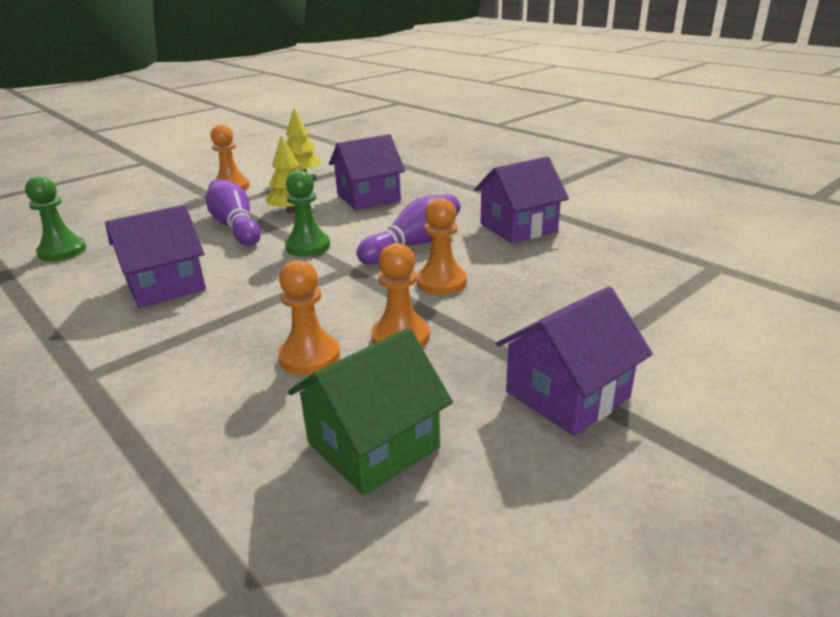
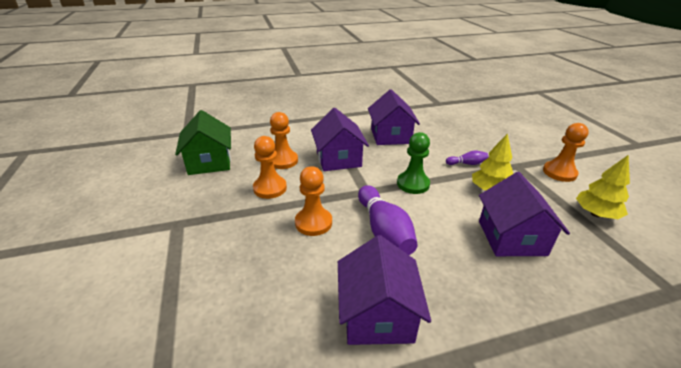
camera: 115 degrees right, 5 degrees up
(62, 251) = (455, 115): green pawn -> none
(235, 226) = (467, 164): purple bowling pin -> purple bowling pin, size x0.49
(567, 395) = (163, 221): purple house -> purple house (338, 159)

